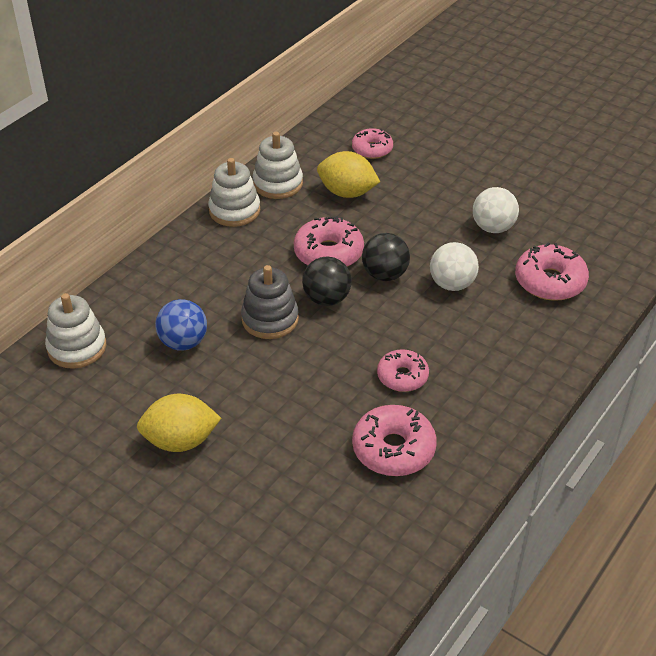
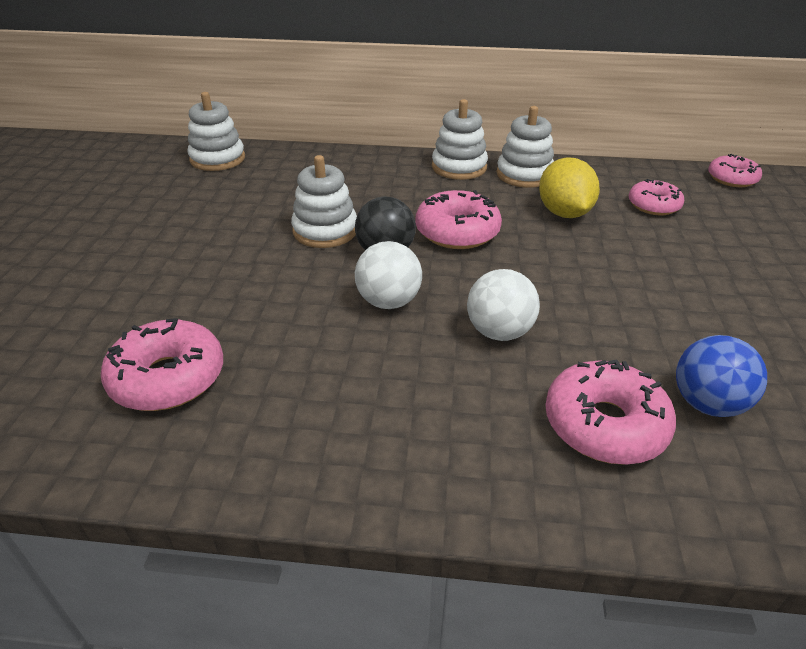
camera: 60 degrees right, 5 degrees down
(180, 441) = (124, 238): yellow lemon -> none
(183, 342) = (257, 199): blue ball -> blue ball (707, 403)
(270, 319) = (325, 231): grey stacking toy -> white stacking toy
(385, 274) = (462, 277): black ball -> none
(402, 376) = (300, 344): pink donut -> pink donut (732, 179)
(493, 228) = (645, 332): white ball -> white ball (388, 302)

